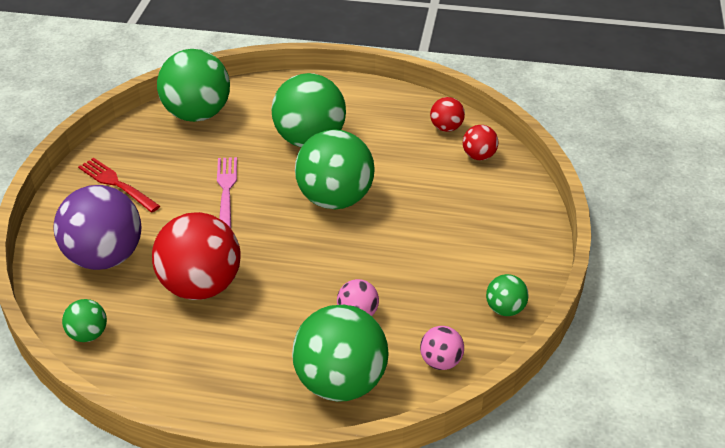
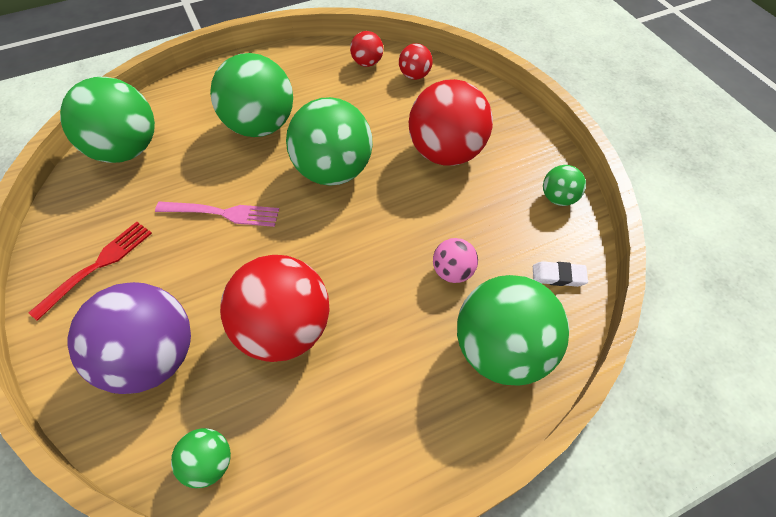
camera: 35 degrees left, 15 degrees up
(116, 184) = (97, 266): red fork -> red fork turned 120 degrees clockwise
(226, 190) = (223, 213): pink fork -> pink fork turned 135 degrees clockwise
(441, 362) = (558, 276): pink ball -> white eraser
(442, 229) = (446, 153): none -> red ball

